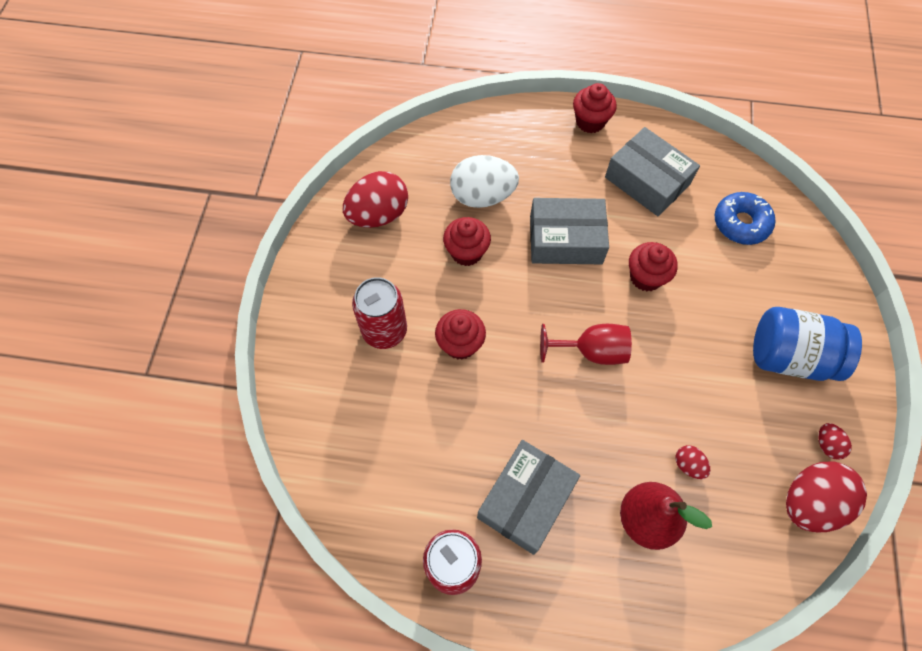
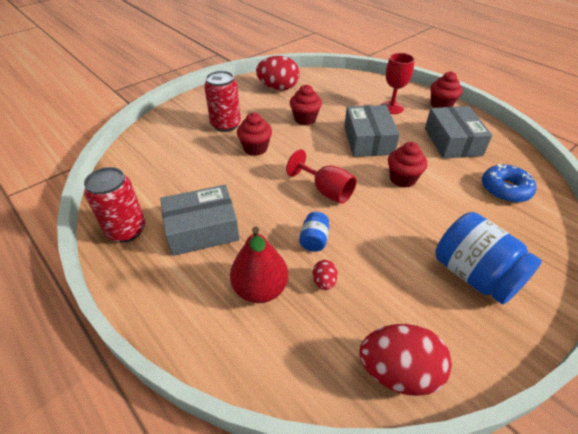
camera: 40 degrees right, 20 degrees down
(482, 196) = (340, 104): white egg -> none
(542, 163) = (391, 107): none -> red goblet
(565, 239) = (368, 140): grey box -> grey box turned 45 degrees clockwise
(638, 425) = (314, 240): none -> blue jar
(827, 445) = (454, 347): red egg -> none

